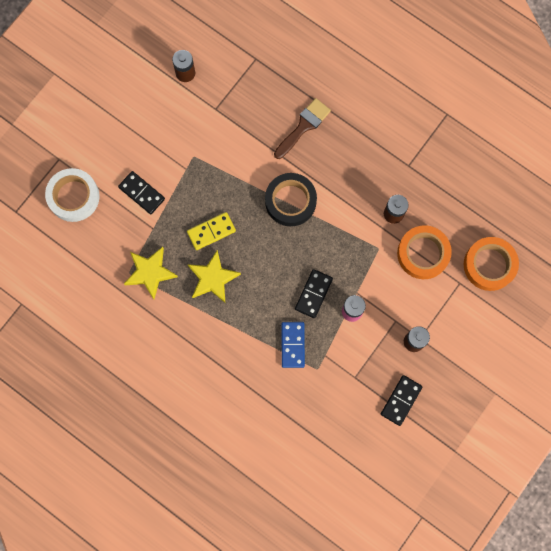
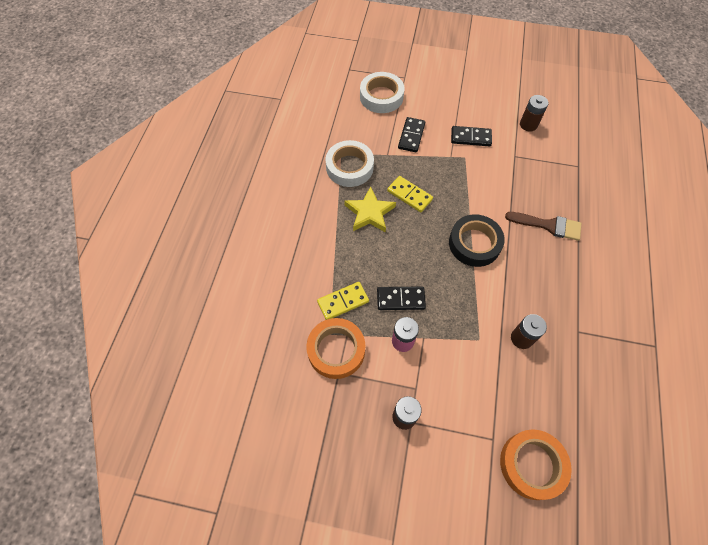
camera: 65 degrees right, 15 degrees down
(150, 272) = (349, 167): yellow star -> white tape
(293, 345) = (343, 302): blue domino -> yellow domino
(401, 400) = (336, 431): black domino -> black domino (470, 138)
(423, 254) = (500, 386): orange tape -> orange tape (336, 350)

